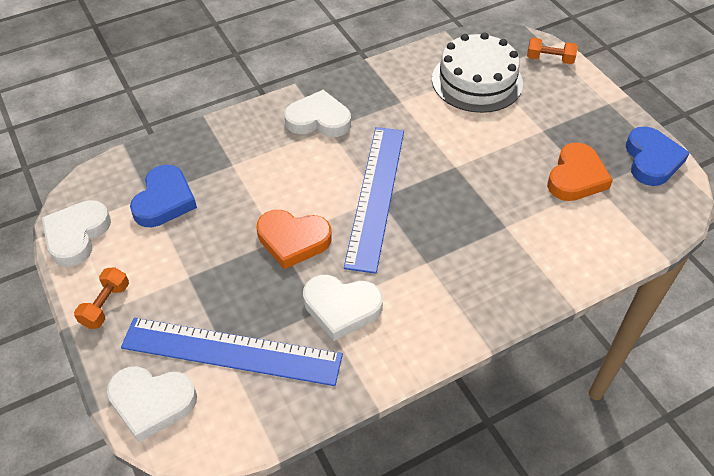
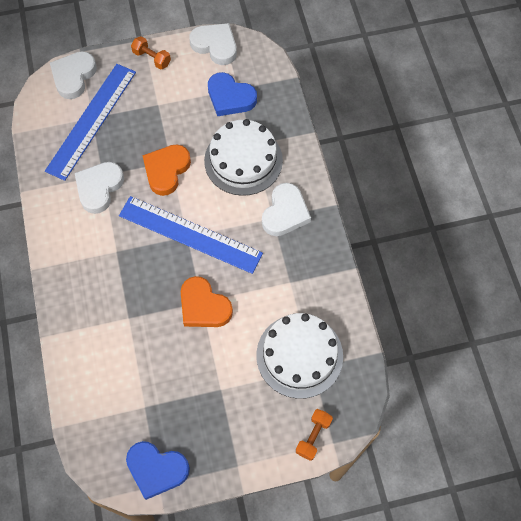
camera: 105 degrees right, 15 degrees up
(258, 168) = (243, 160): none -> white cake
(576, 177) = (159, 394): orange heart -> orange heart (204, 306)

